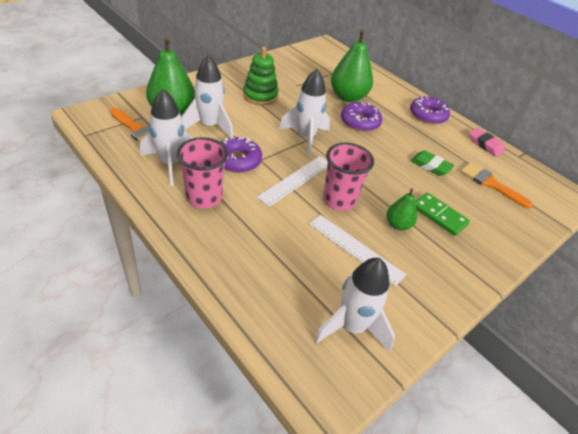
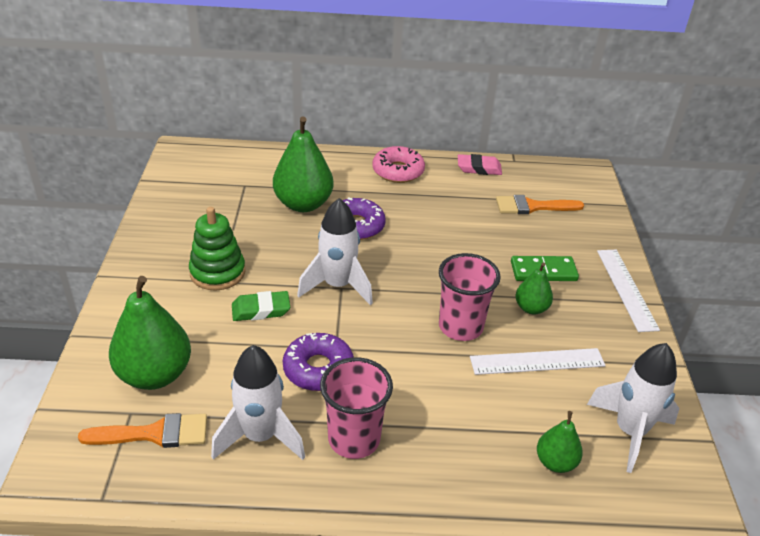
camera: 45 degrees left, 5 degrees down
(209, 126) = (226, 355): white rocket -> none
(281, 296) = (555, 462): none -> green pear
(296, 180) = (399, 340): white ruler -> white ruler (626, 289)
(427, 115) = (398, 171): purple donut -> pink donut
(430, 166) = (473, 226): green eraser -> green eraser (261, 310)

